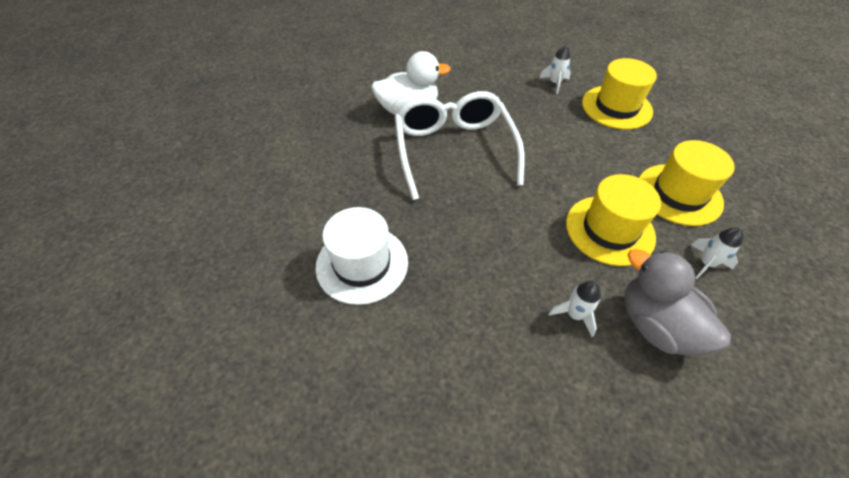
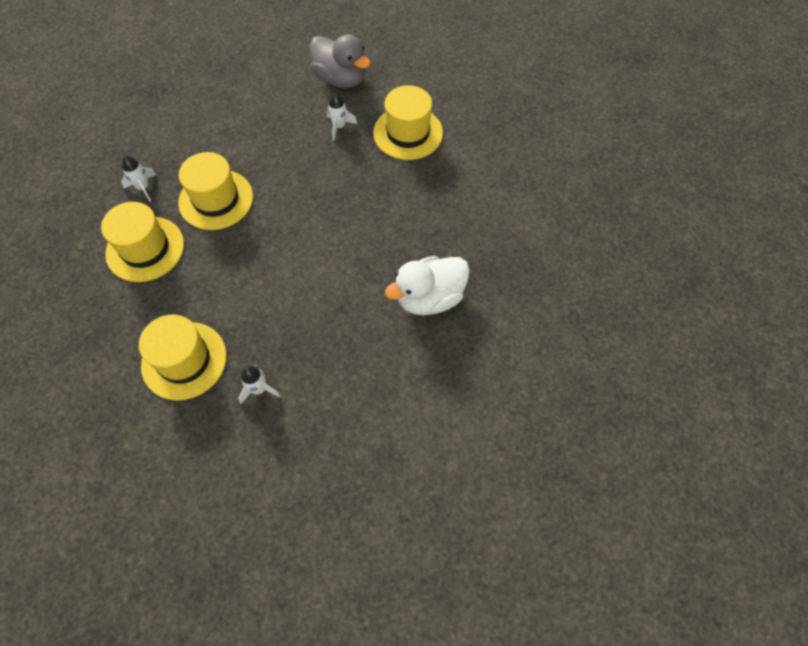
camera: 165 degrees right, 10 degrees up
(362, 264) = (408, 133): white hat -> yellow hat
(454, 149) = (364, 253): white glasses -> none
(574, 315) = (250, 132): white rocket -> white rocket (339, 126)
(656, 325) = (194, 137): grey duck -> grey duck (341, 79)

